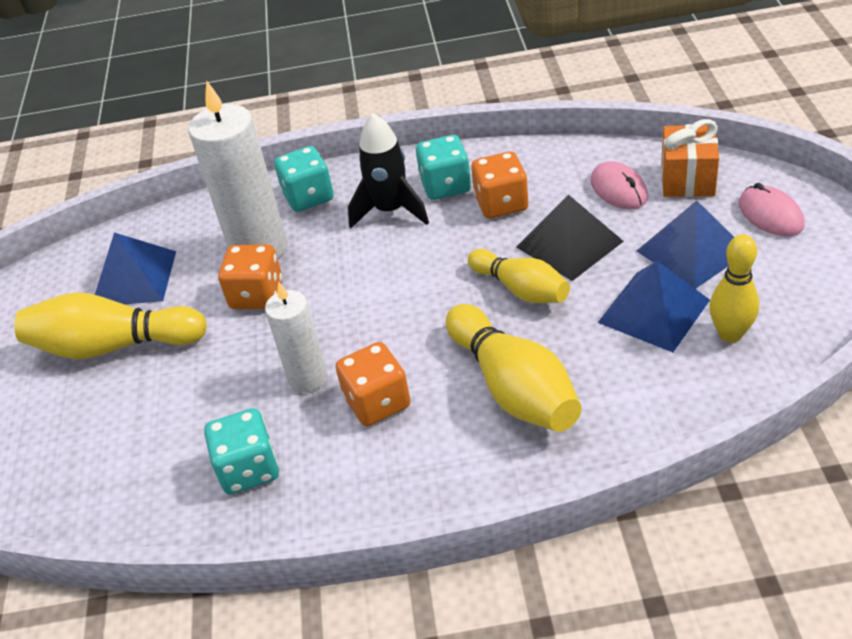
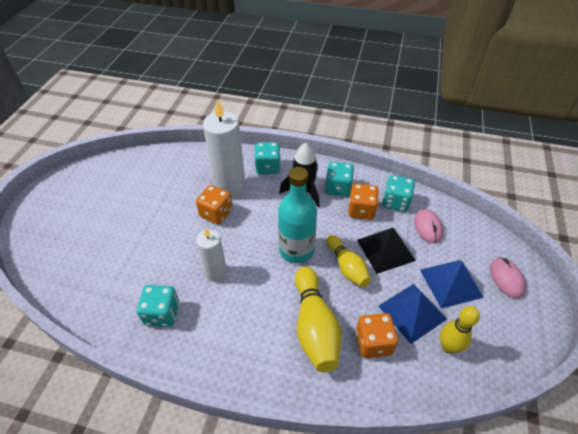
camera: 15 degrees right, 5 degrees up
(113, 346) = (138, 213): yellow bowling pin -> none
(134, 278) = (166, 180): blue pyramid -> none
(377, 402) = (242, 303): orange dice -> orange dice (373, 343)
(426, 297) = (296, 250): none -> turquoise bottle
(550, 173) = (395, 202): none -> turquoise dice
(687, 179) = (468, 236): orange gift -> none

